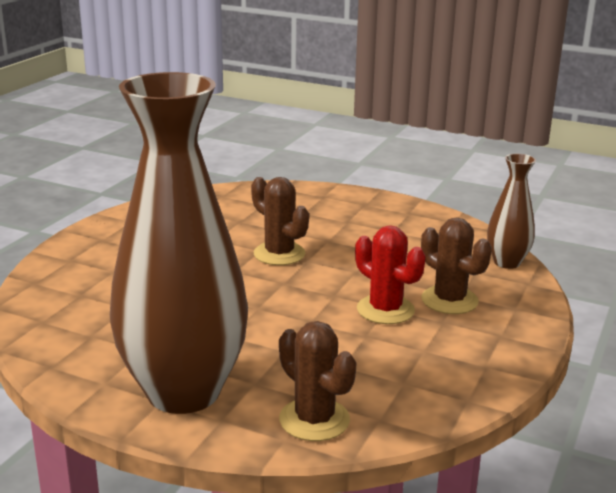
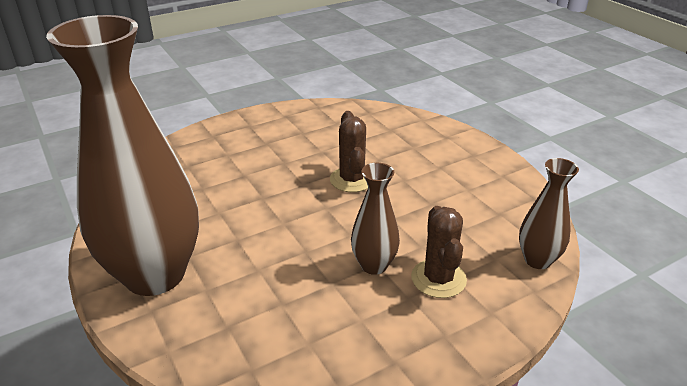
camera: 35 degrees right, 10 degrees up
(314, 420) = (206, 344): brown cactus -> none
(385, 310) = (374, 265): red cactus -> brown vase

